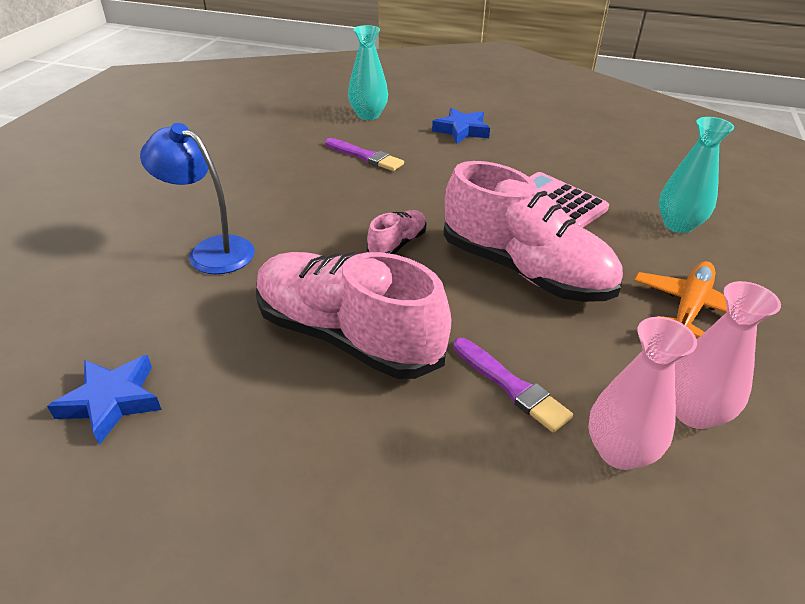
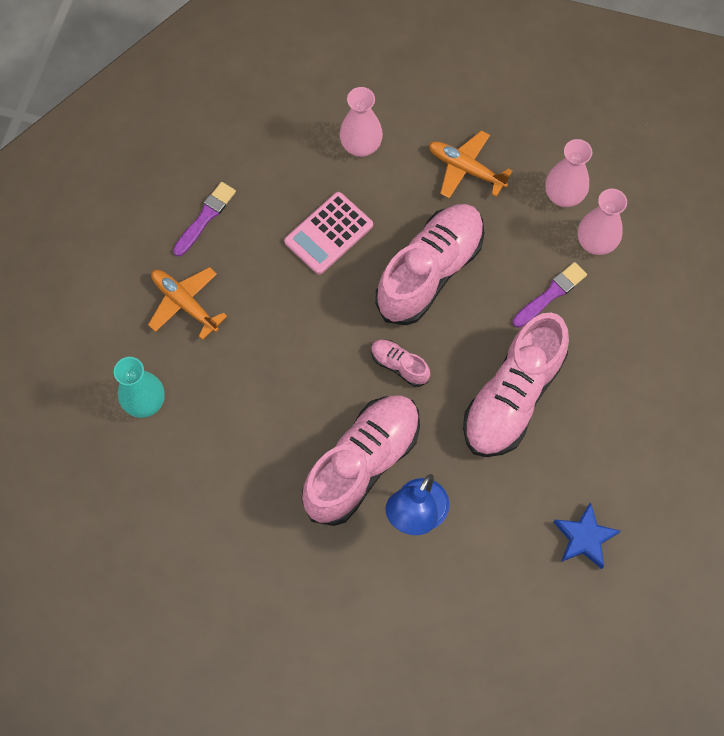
camera: 90 degrees left, 30 degrees up
(283, 217) = (362, 464): none -> pink shoe
(365, 156) = (245, 400): purple brush -> purple brush (205, 217)
(462, 130) = (185, 303): blue star -> orange plane
(678, 225) = (361, 146): turquoise vase -> pink vase

